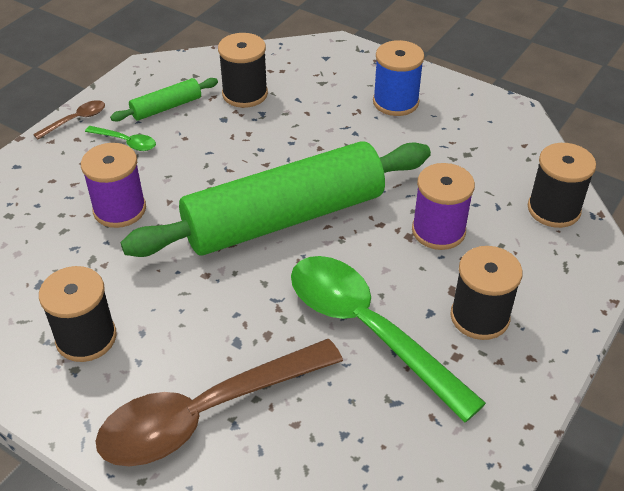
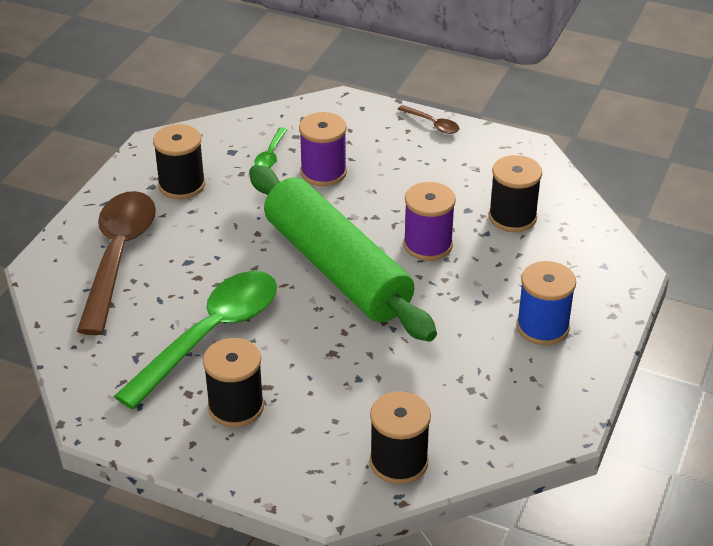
camera: 80 degrees right, 5 degrees down
(126, 142) = (412, 158): green spoon -> green spoon (271, 154)
(166, 107) = (471, 171): green rolling pin -> none
(207, 412) = (118, 257): brown spoon -> brown spoon turned 45 degrees clockwise
(438, 231) = (344, 373): purple spool -> purple spool (428, 245)

